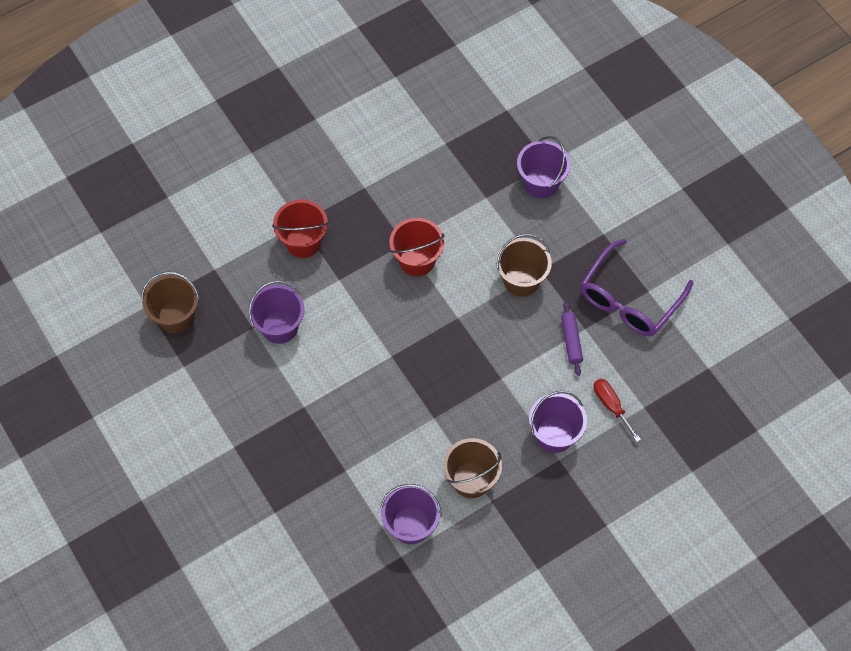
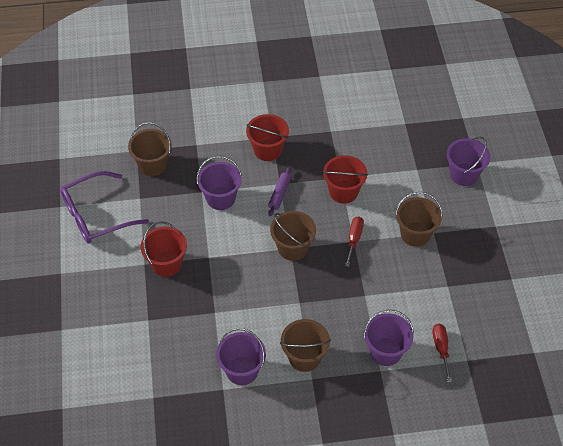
camera: 25 degrees right, 10 degrees down
(259, 435) = (166, 264): none -> red bucket
(393, 354) = (292, 248): none -> brown bucket
(457, 315) = (354, 239): none -> red screwdriver
(571, 341) = (432, 290): purple rolling pin -> purple rolling pin (279, 194)
(629, 299) = (493, 279): purple glasses -> purple glasses (95, 215)

